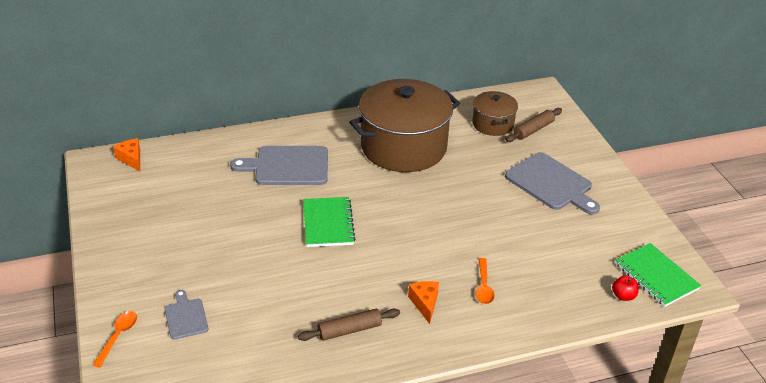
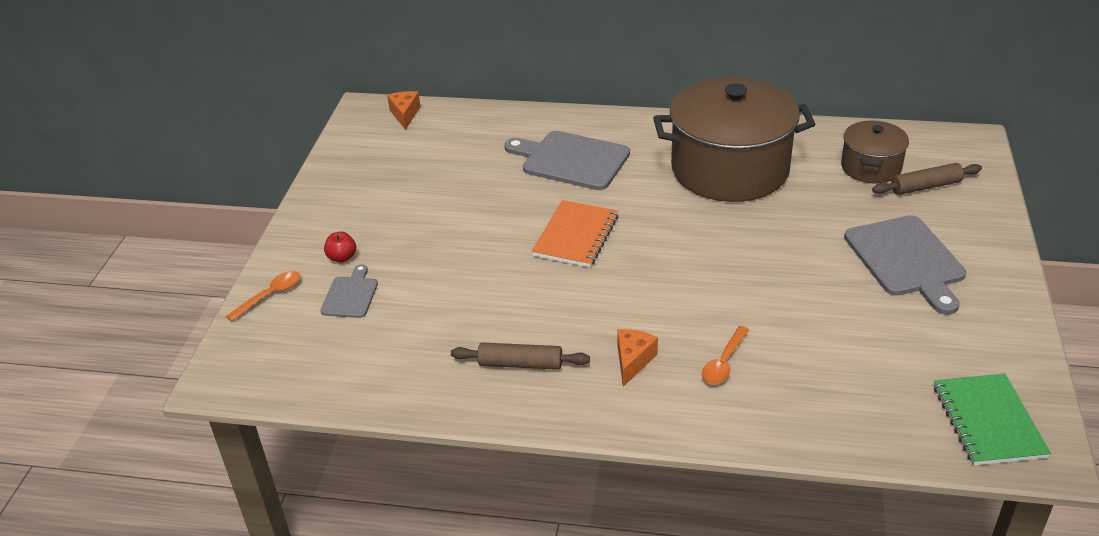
camera: 30 degrees right, 0 degrees up
(328, 223) = (575, 236): green notebook -> orange notebook
(623, 296) = (918, 432): red apple -> red apple (342, 257)

